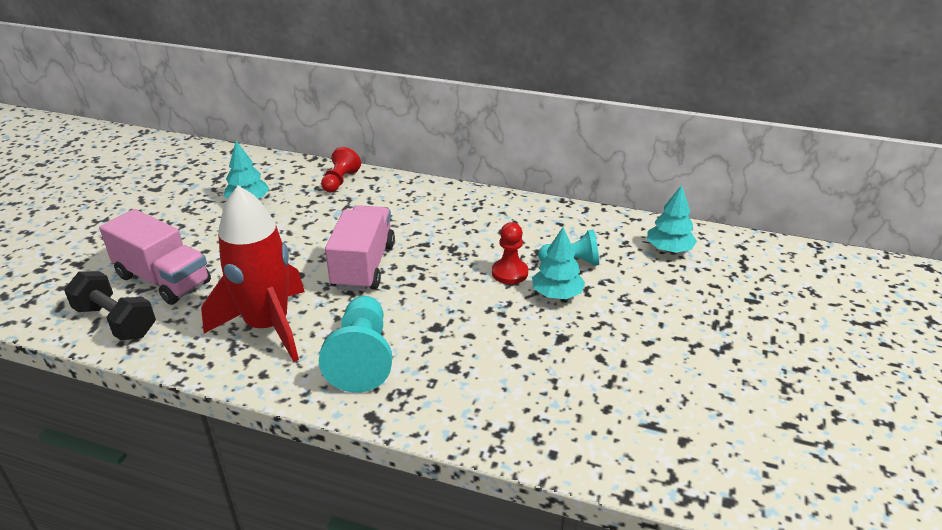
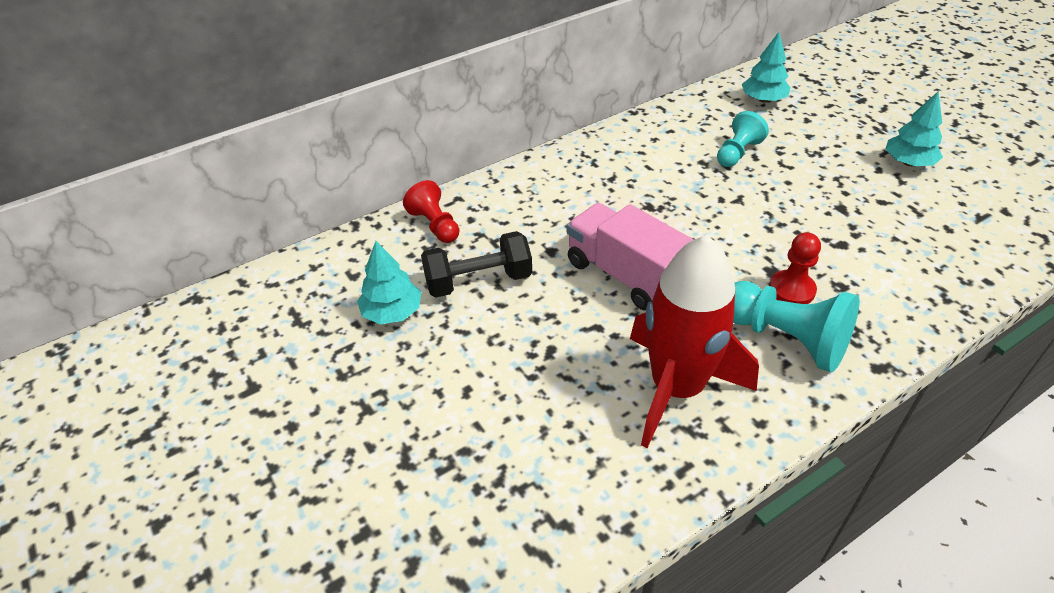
camera: 50 degrees left, 10 degrees up
(116, 321) = (552, 527): black dumbbell -> black dumbbell (478, 281)
(163, 279) = (496, 450): pink truck -> none
(509, 273) = (723, 192): red pawn -> red pawn (791, 290)
(557, 294) = (778, 182): turquoise tree -> turquoise tree (908, 162)

